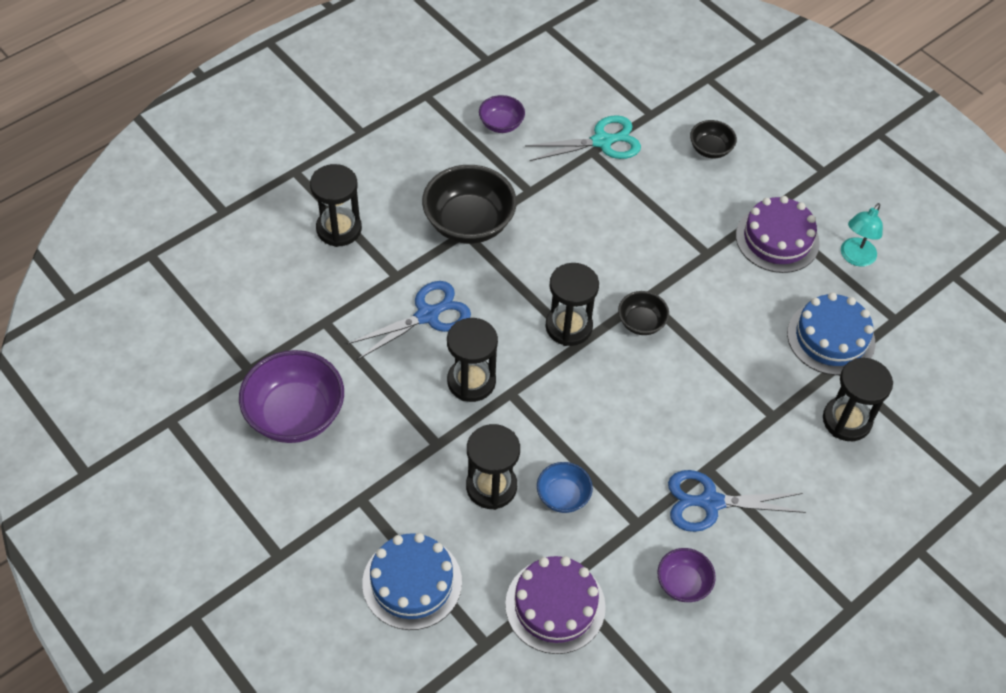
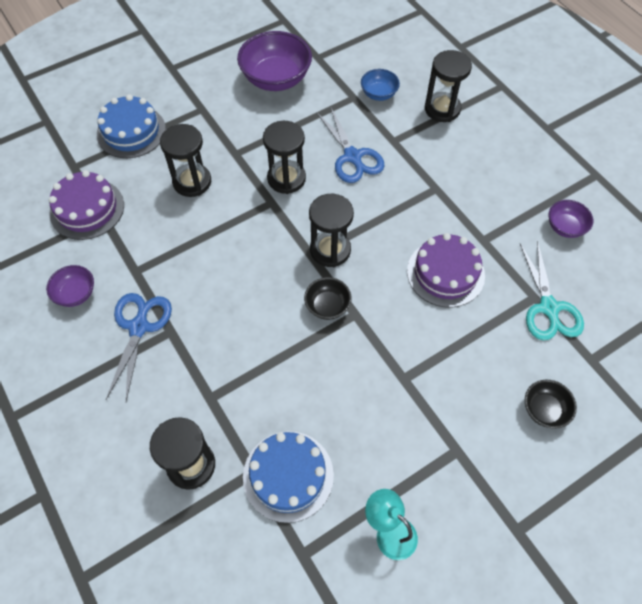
camera: 100 degrees right, 5 degrees up
(469, 223) = (446, 192): black bowl -> none
(563, 496) = (172, 225): blue bowl -> blue bowl (379, 94)
(777, 239) = (419, 452): purple cake -> purple cake (445, 273)

